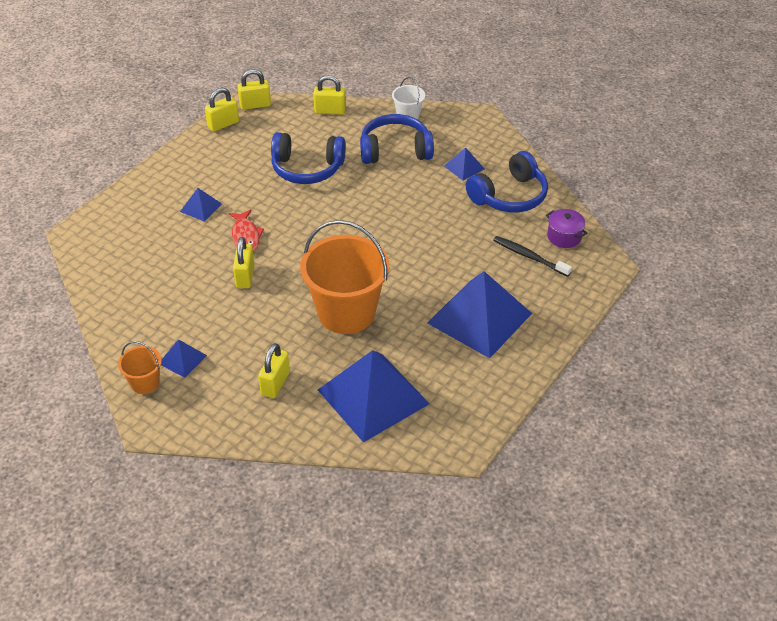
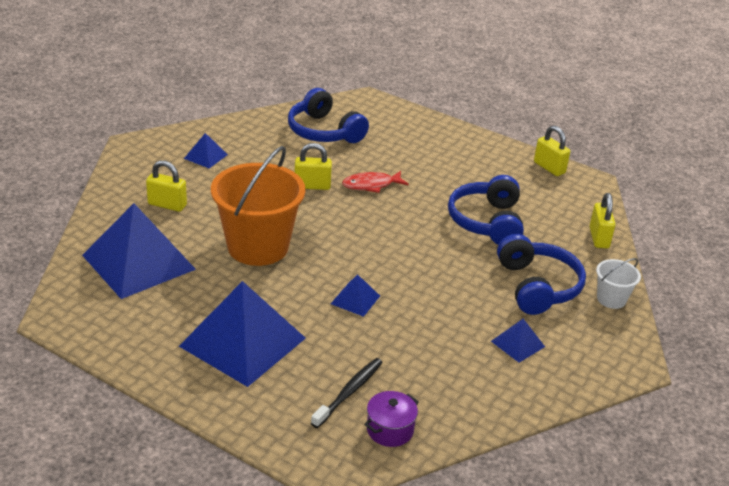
camera: 85 degrees right, 10 degrees down
(145, 383) = (180, 140): orange bucket -> none
(201, 207) = (411, 159): blue pyramid -> blue pyramid (355, 299)
(255, 105) = (590, 187): yellow padlock -> none
(509, 196) = (467, 382): blue headphones -> blue headphones (324, 131)

